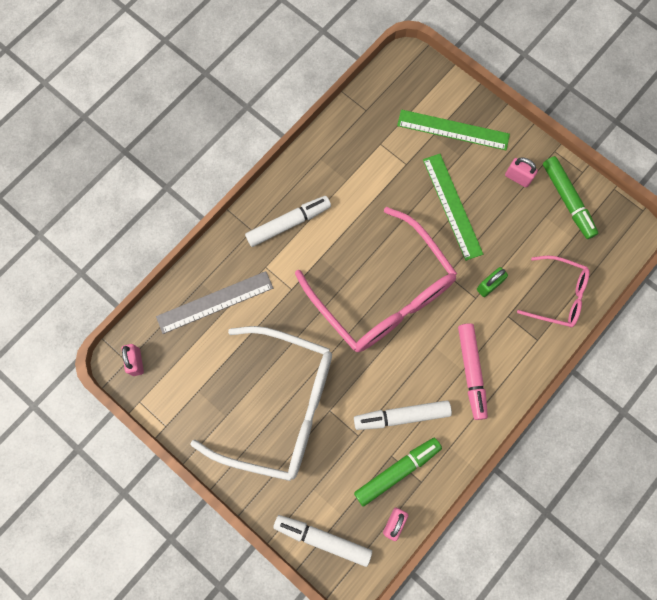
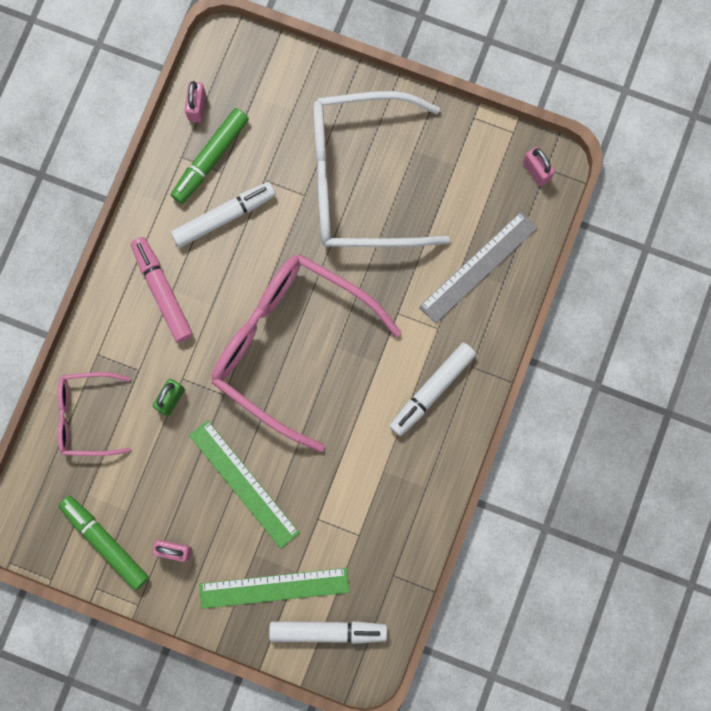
camera: 160 degrees right, 5 degrees up
(322, 539) = (265, 67): white marker -> white marker (328, 631)

